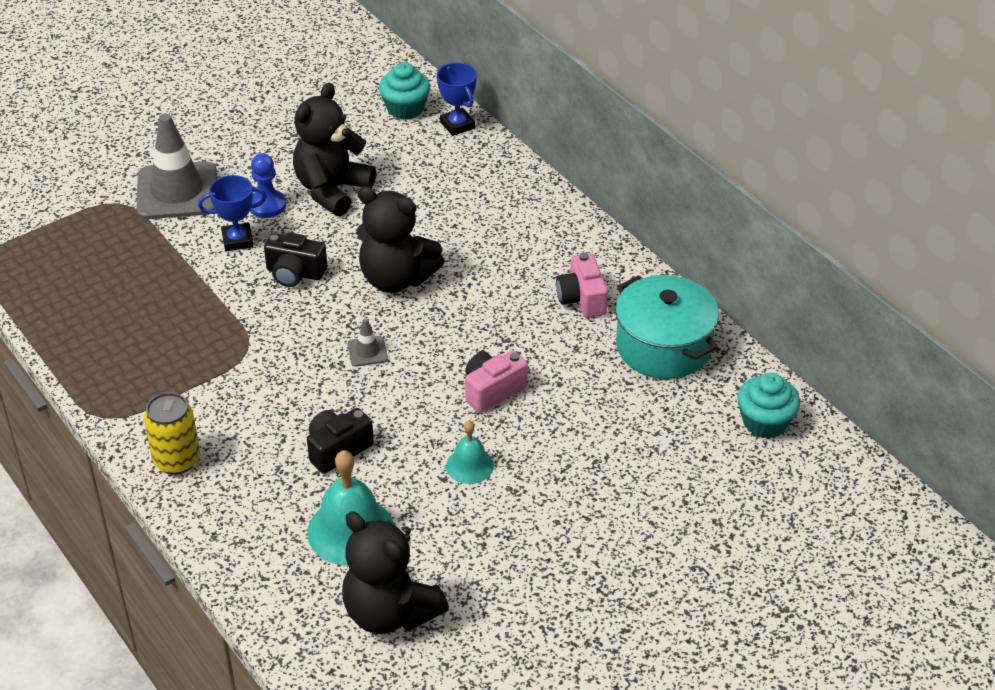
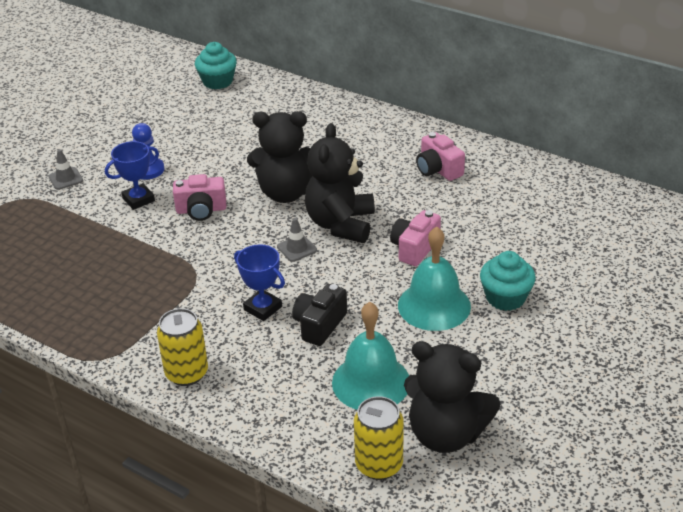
camera: 20 degrees left, 5 degrees down
(177, 191) = (65, 178): grey traffic cone -> grey traffic cone, size x0.43
(295, 273) = (201, 210): black camera -> pink camera
(304, 622) = (379, 465): none -> yellow can
(332, 190) = (195, 147): black teddy bear -> black teddy bear (341, 224)
(457, 125) = (265, 83): blue trophy -> blue trophy (263, 308)
(469, 465) = (434, 305): turquoise bell -> turquoise bell, size x1.76
(663, 346) = (521, 184): turquoise pot -> none
(765, 422) = (630, 213): turquoise cupcake -> turquoise cupcake (505, 298)

